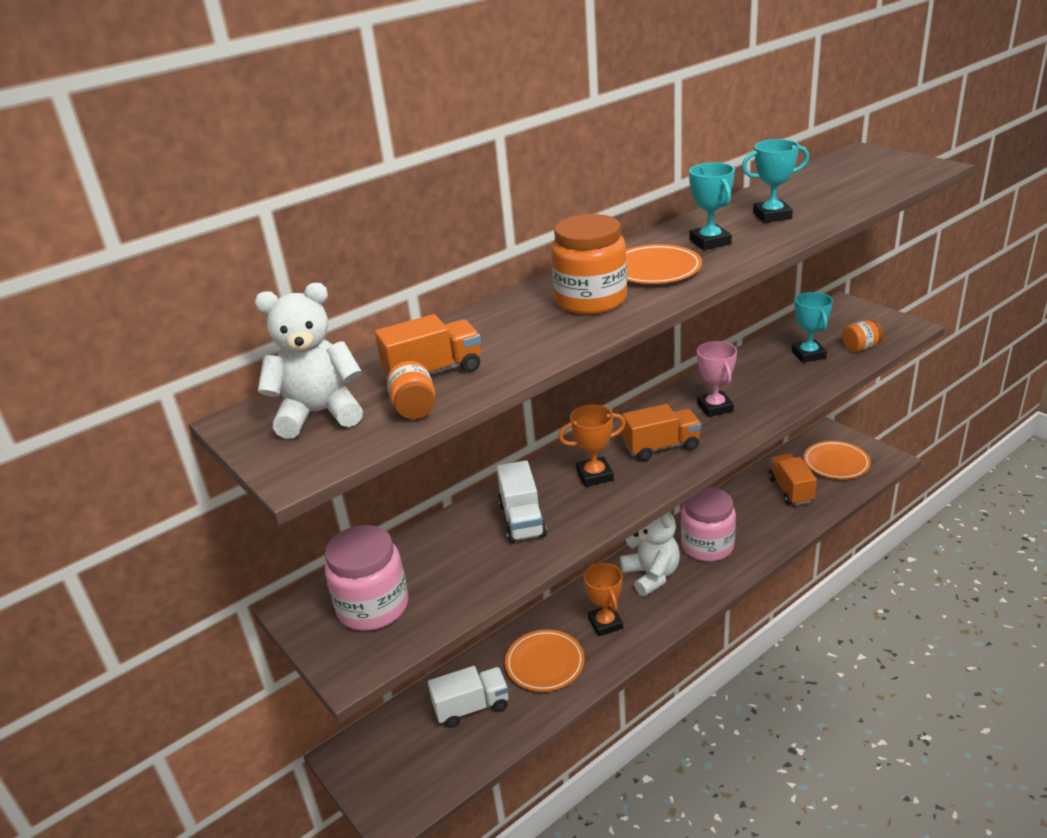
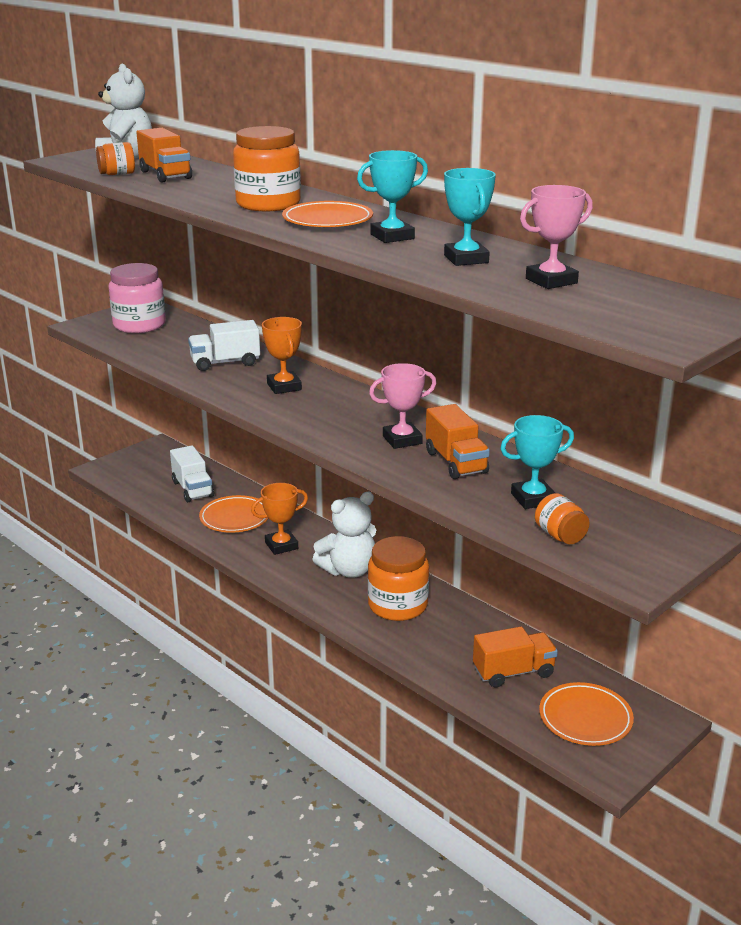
camera: 80 degrees right, 5 degrees down
(661, 447) = (327, 414): orange truck -> orange truck (456, 462)
(707, 546) = (397, 605): pink jar -> orange jar
(820, 191) = (551, 281): none -> pink trophy

